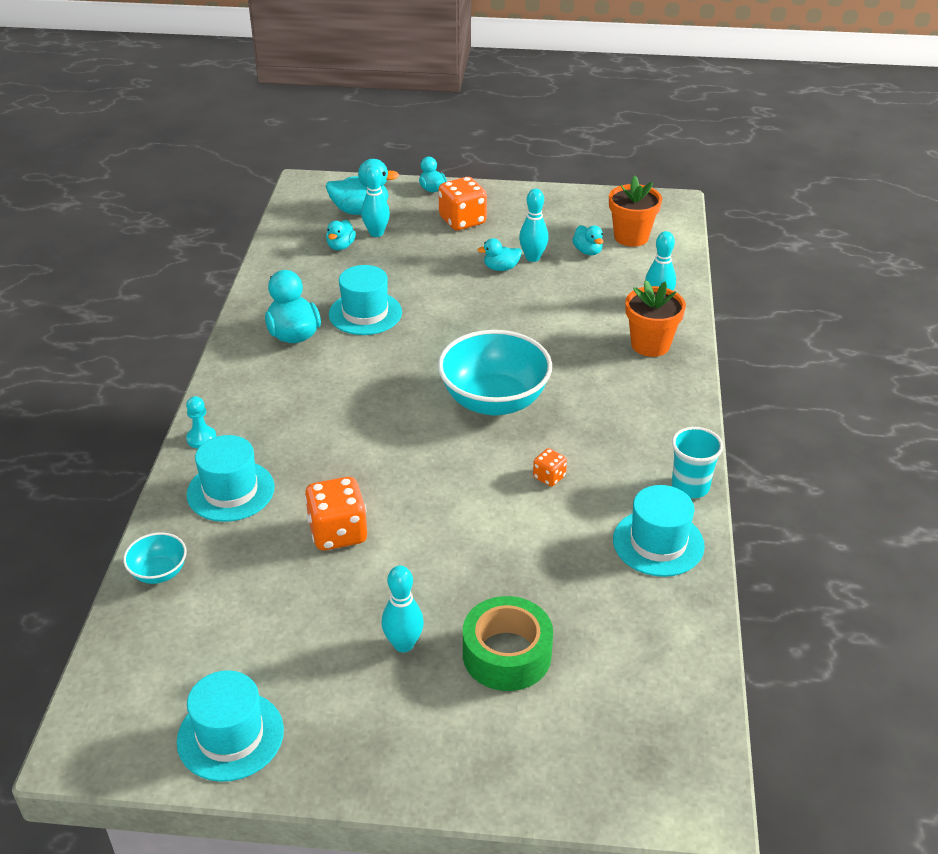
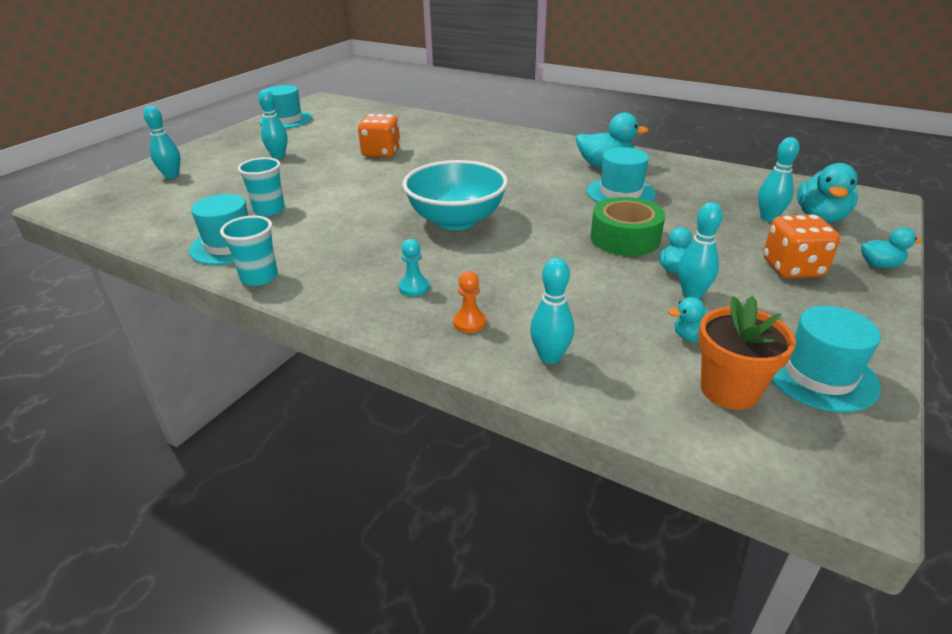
camera: 115 degrees right, 5 degrees down
(159, 572) = (405, 116): turquoise bowl -> none
(201, 438) = (505, 131): turquoise pawn -> turquoise pawn (414, 287)
(230, 491) = (449, 134): turquoise hat -> turquoise hat (819, 375)
(341, 246) = (744, 199): turquoise duck -> none
(507, 654) = (229, 178): green tape -> green tape (625, 238)
(539, 734) = (172, 176): none -> turquoise bowling pin
(549, 477) = (347, 222): orange dice -> none
(566, 556) = (269, 210): none -> turquoise cup
(650, 345) = (470, 322): orange flower pot -> orange pawn

